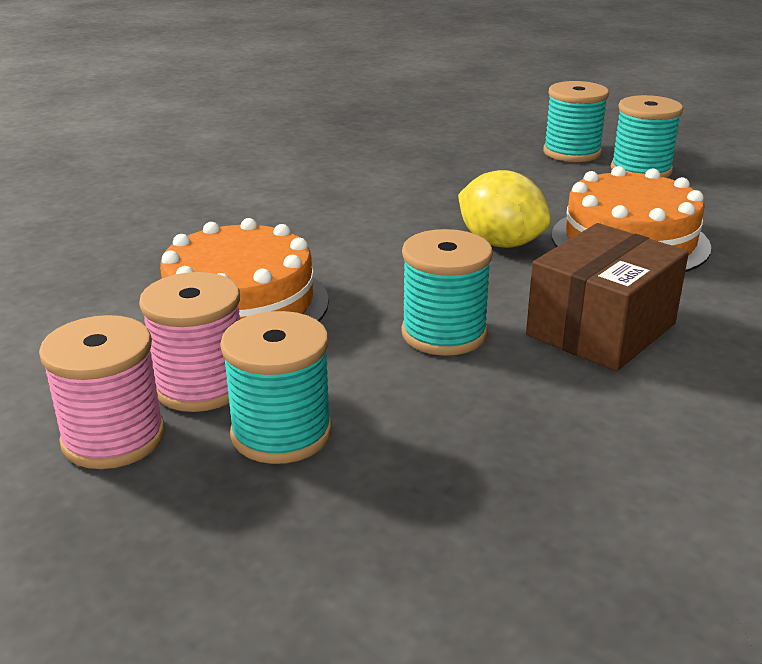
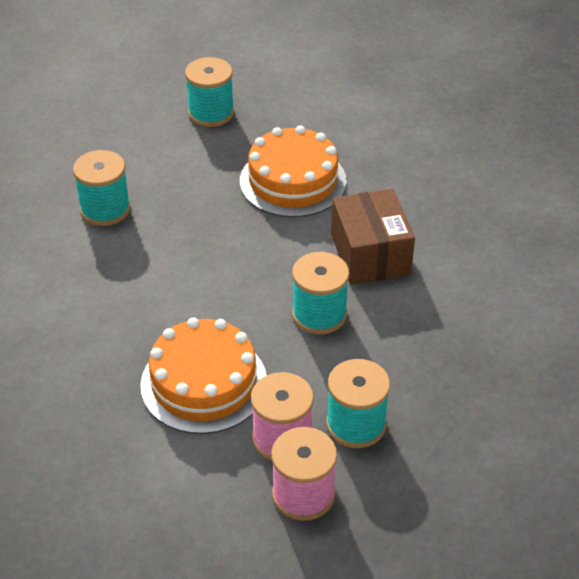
camera: 55 degrees left, 15 degrees up
(500, 243) = (242, 232): yellow lemon -> none
(572, 152) = (151, 122): turquoise spool -> turquoise spool (105, 209)

